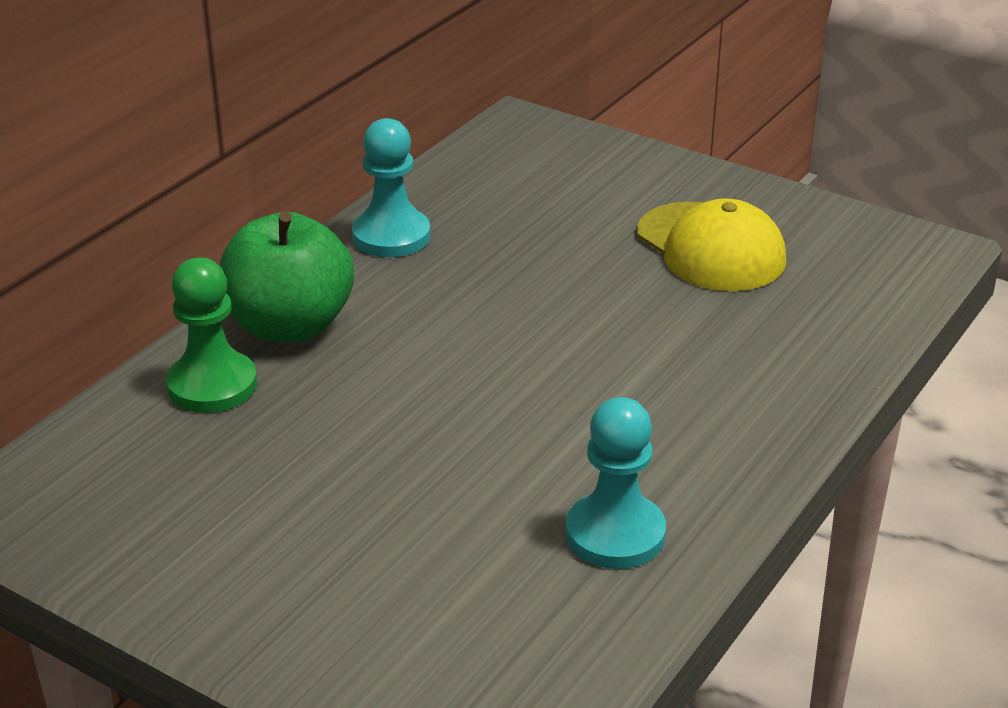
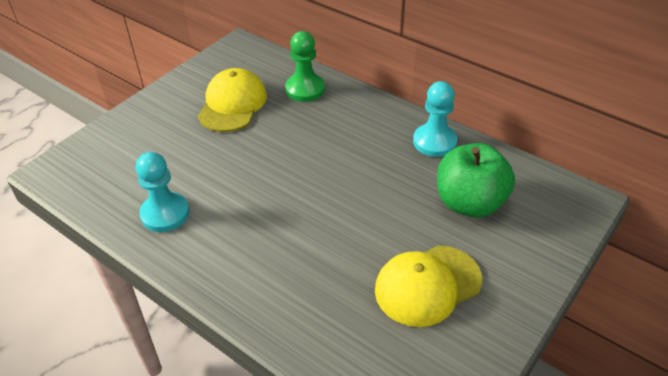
camera: 95 degrees right, 10 degrees up
(255, 485) = (232, 104): none -> yellow cap
(290, 326) = (349, 109): green apple -> green apple (469, 203)

